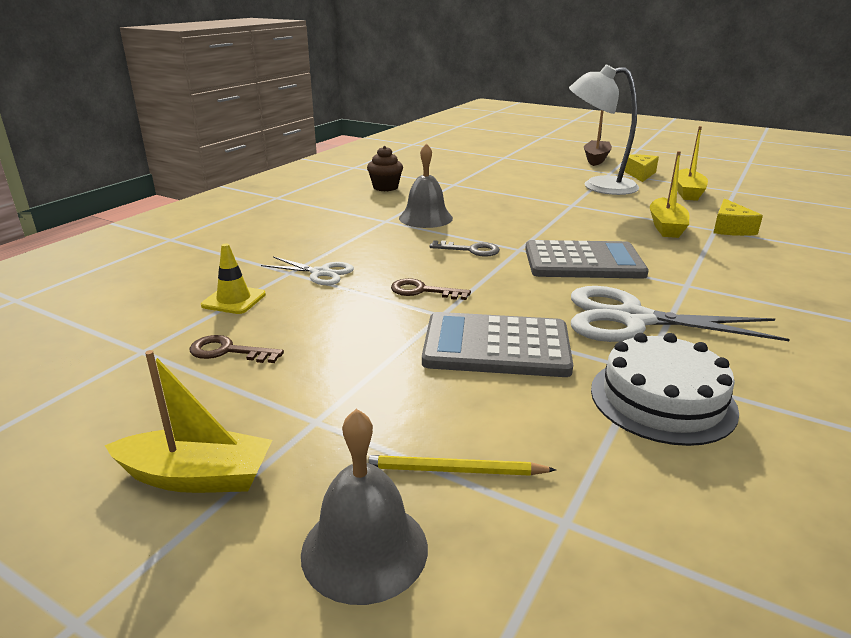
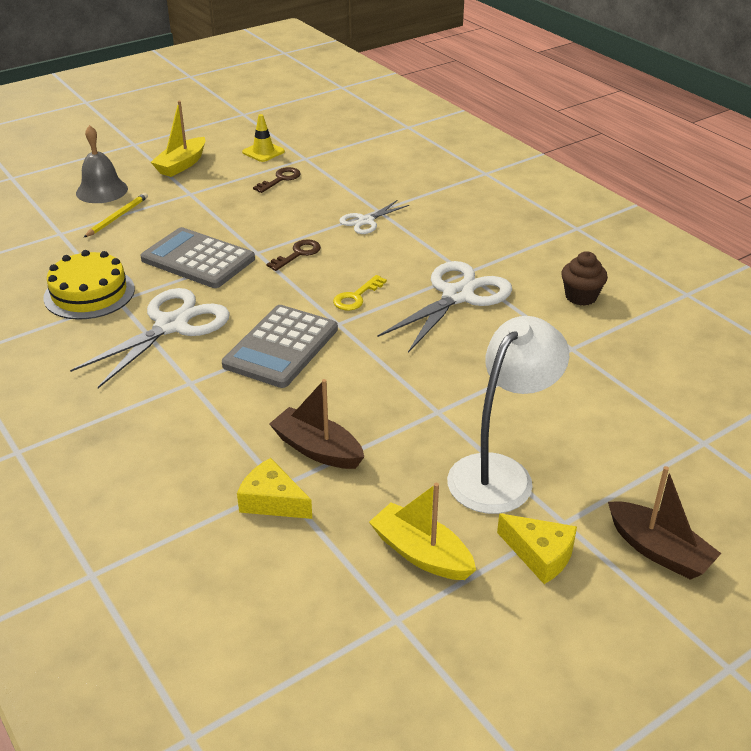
camera: 115 degrees right, 10 degrees up
(234, 300) = (347, 186): yellow traffic cone -> yellow traffic cone (263, 152)
(425, 218) = (457, 296): grey bell -> white scissors
(471, 250) = (356, 297): grey key -> yellow key
(496, 346) = (198, 259): grey calculator -> grey calculator turned 90 degrees counterclockwise
(662, 399) = (89, 293): white cake -> yellow cake
(666, 226) = (317, 449): yellow boat -> brown boat

